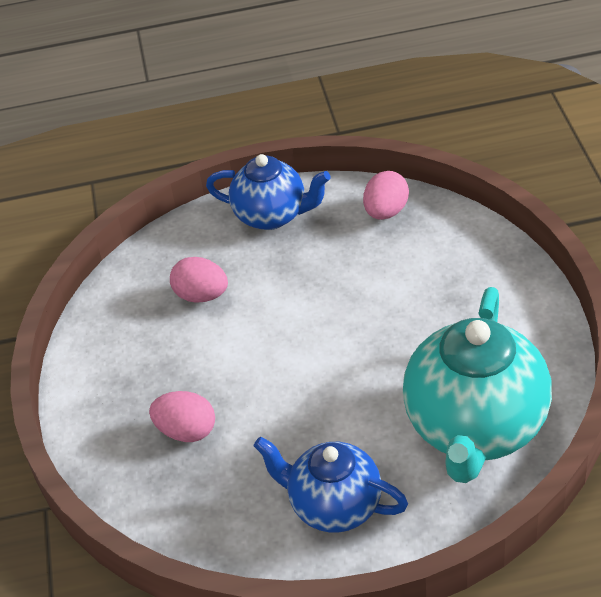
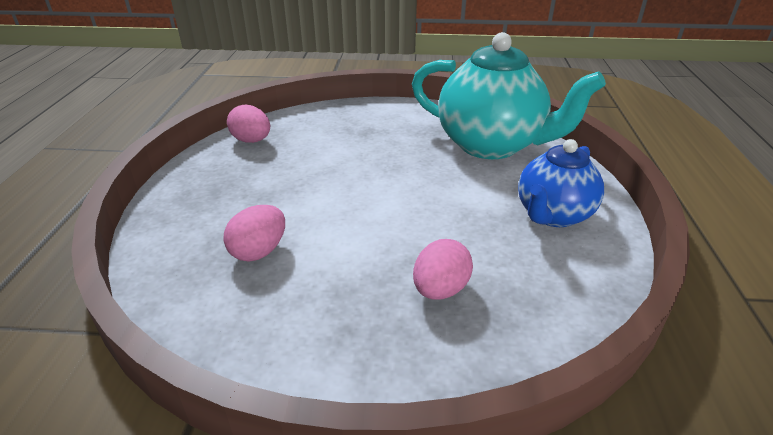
camera: 80 degrees left, 10 degrees down
(272, 215) = (194, 192): blue teapot -> none

